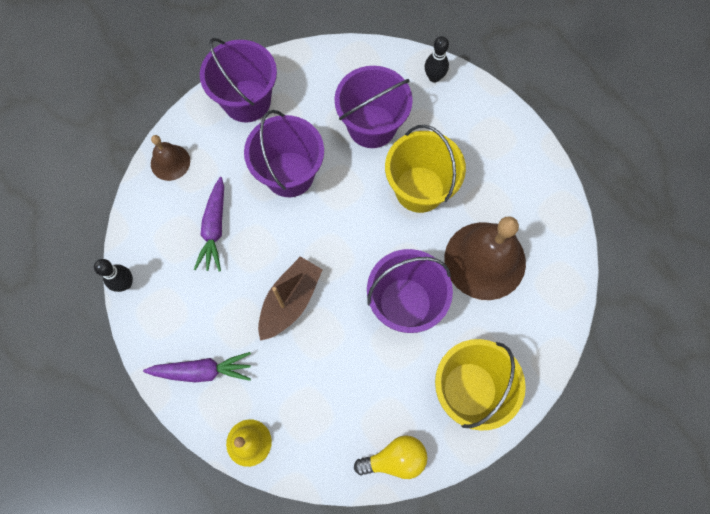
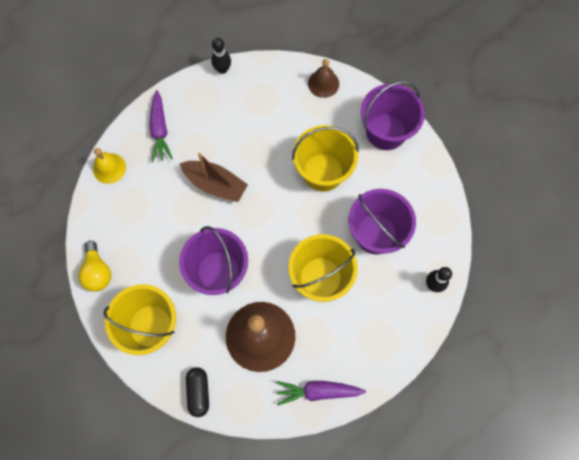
camera: 85 degrees right, 0 degrees up
(214, 228) = (271, 123): purple carrot -> purple carrot (318, 391)
(289, 174) = (323, 172): purple bucket -> yellow bucket
(549, 334) = (199, 392): none -> black capsule

